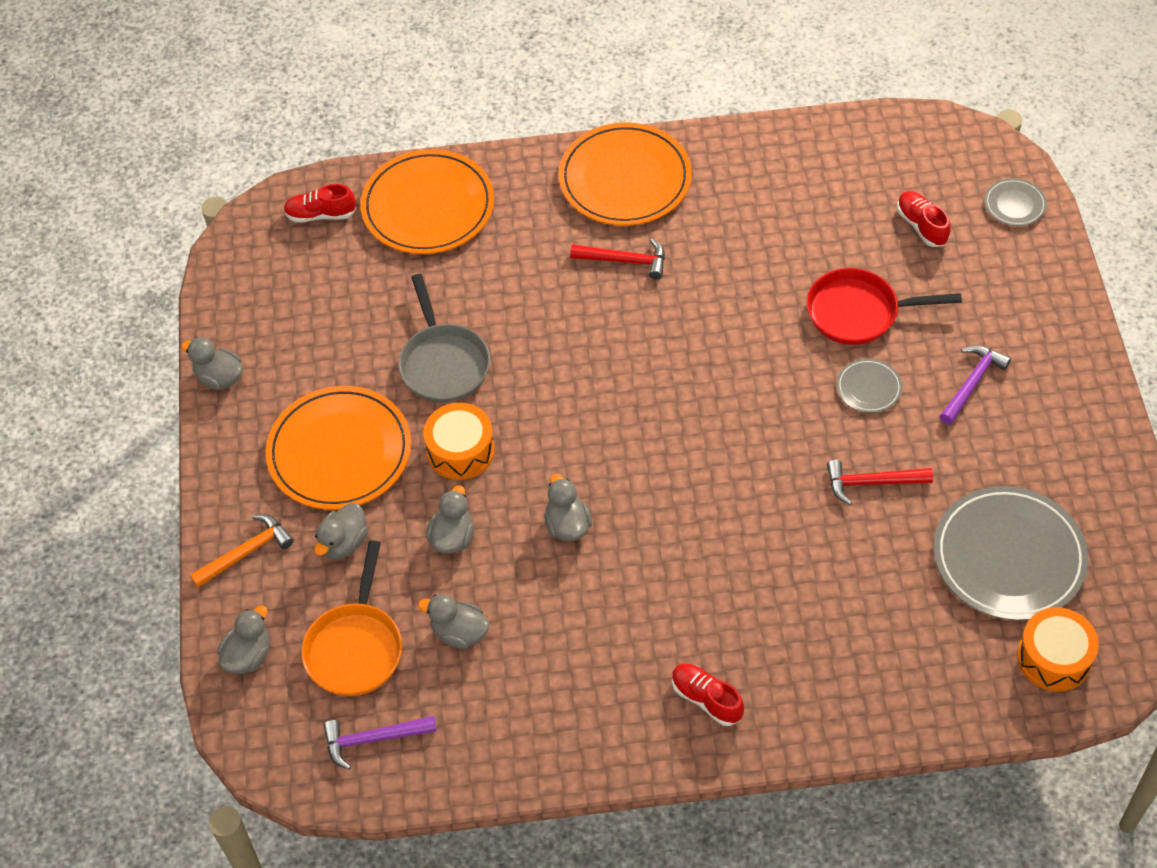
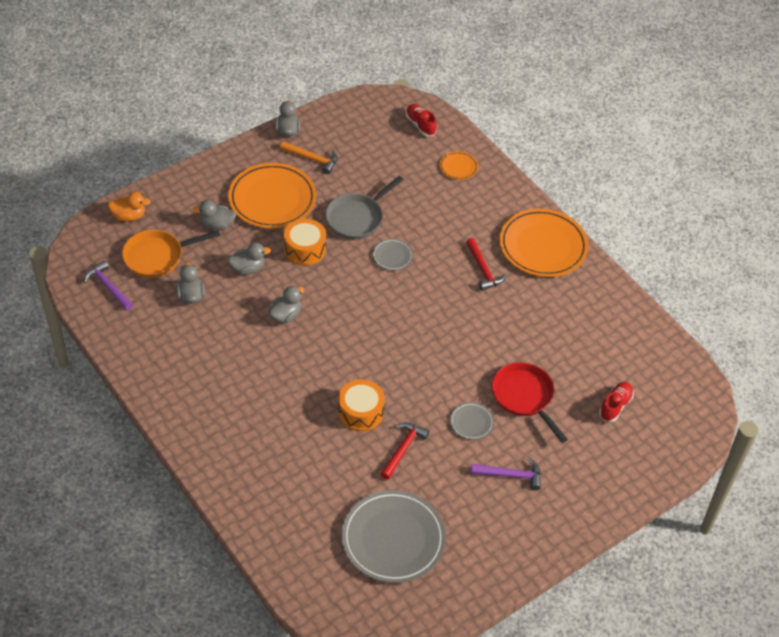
camera: 55 degrees right, 5 degrees down
(246, 552) = (188, 188): orange hammer -> orange hammer (312, 159)
(248, 655) = (129, 216): grey duck -> orange duck
(428, 206) = (458, 167): orange plate -> orange plate, size x0.45
(706, 699) = (210, 422): red shoe -> none
(872, 483) = (403, 449): red hammer -> red hammer turned 60 degrees clockwise
(1014, 204) = (669, 450): grey plate -> grey plate (392, 256)
(1053, 658) = (334, 587): orange drum -> orange drum (360, 412)

